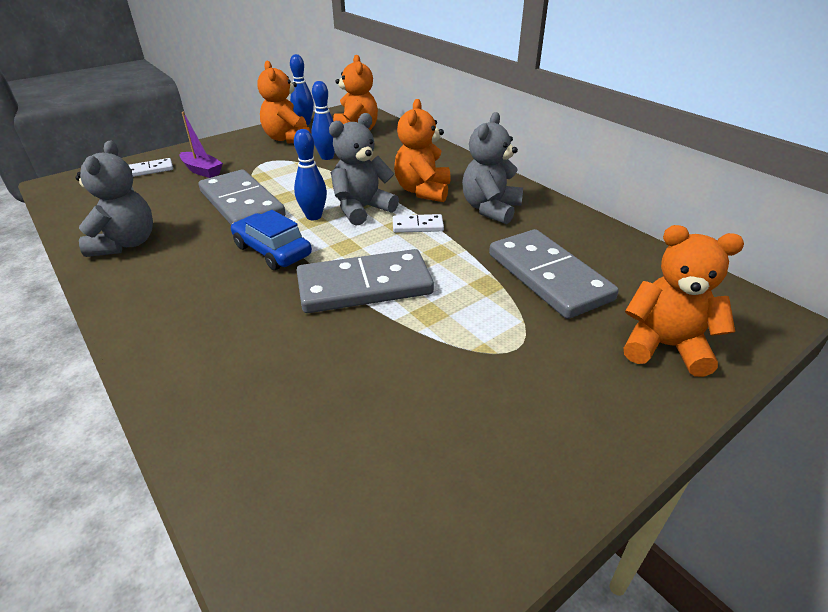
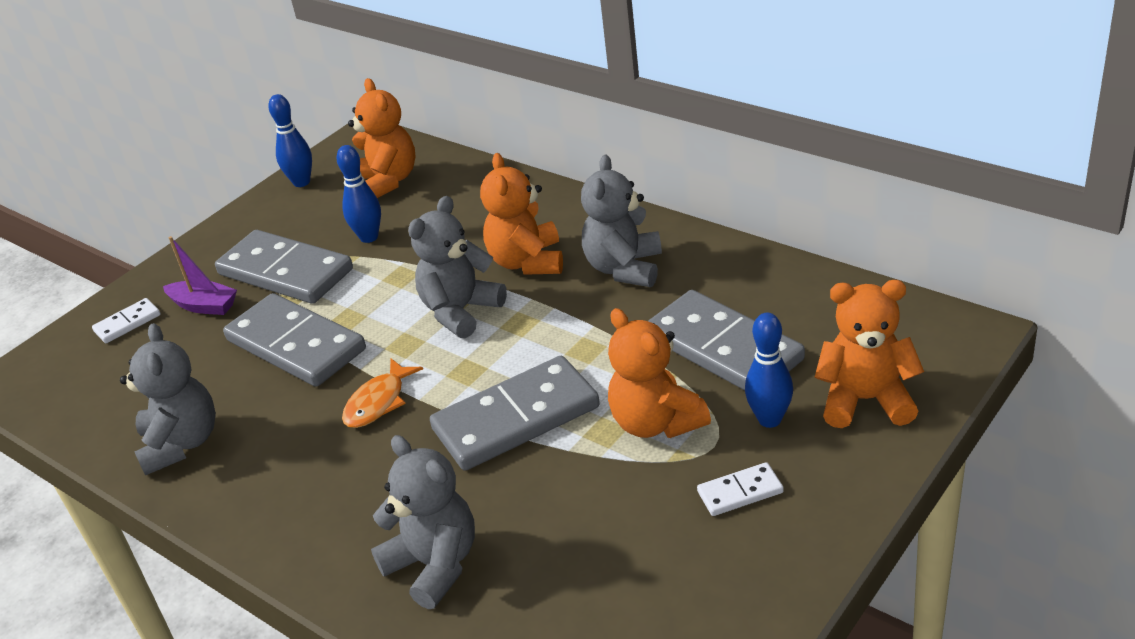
camera: 10 degrees left, 0 degrees up
(239, 380) = (434, 565): none -> grey teddy bear
(264, 164) = (285, 272): none -> grey domino
(272, 251) = (378, 402): blue car -> orange fish
(288, 138) = (293, 218): orange teddy bear -> orange teddy bear (656, 422)
(314, 216) = (403, 339): blue bowling pin -> blue bowling pin (769, 419)
(417, 226) = (543, 318): white domino -> white domino (740, 492)

